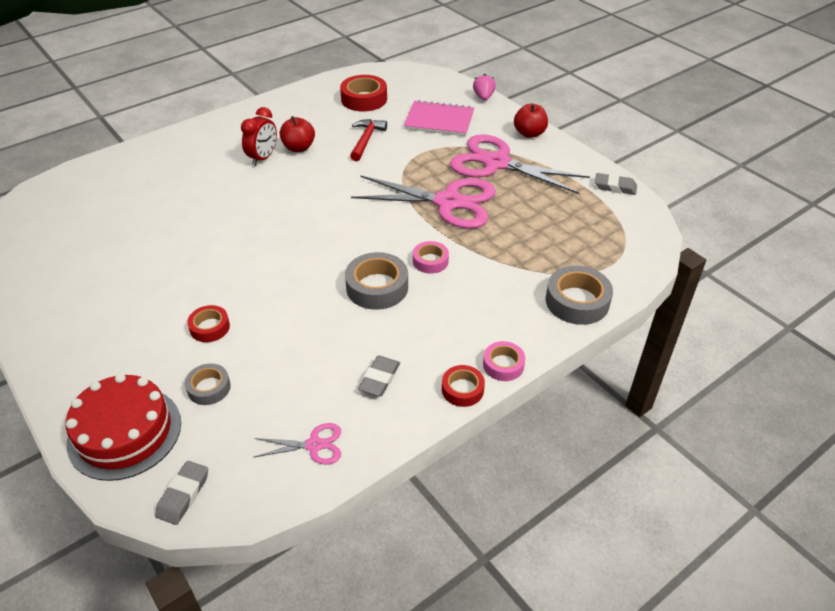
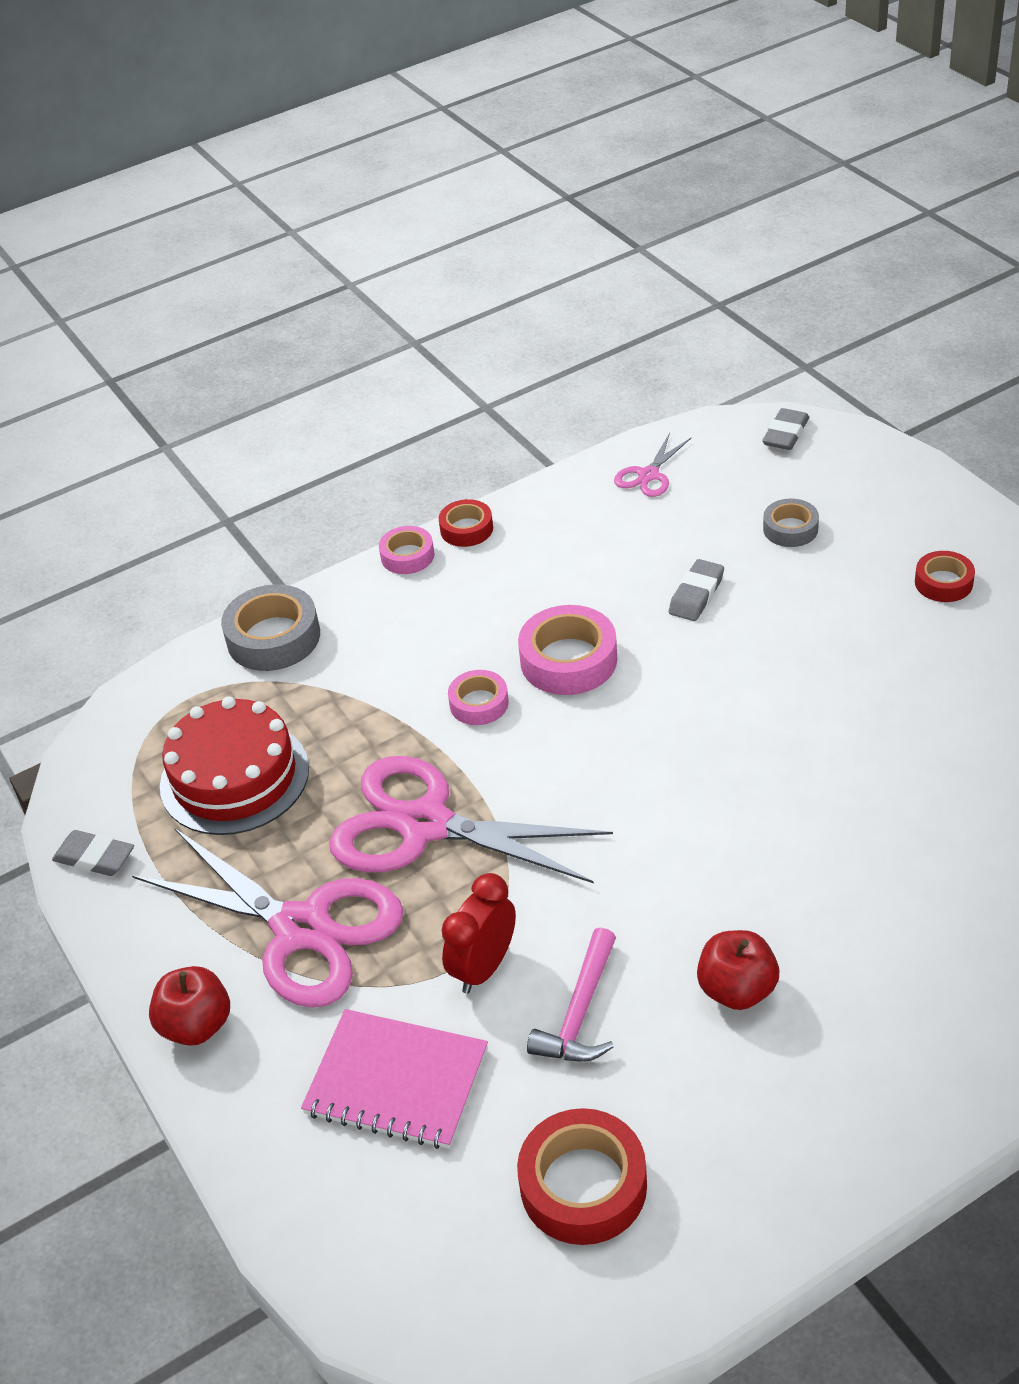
camera: 170 degrees left, 0 degrees up
(125, 432) = (877, 484): red cake -> red cake (234, 777)
(210, 327) = (814, 601): red tape -> red tape (943, 583)
(263, 158) = (814, 957): red clock -> red clock (484, 967)
(314, 445) = (648, 475): pink scissors -> pink scissors turned 60 degrees counterclockwise
(366, 140) = (580, 1012): red hammer -> pink hammer
(377, 287) = (568, 660): grey tape -> pink tape
(379, 379) = (570, 540): grey eraser -> grey eraser (696, 595)
(483, 97) = (259, 1182): pink strawberry -> none

